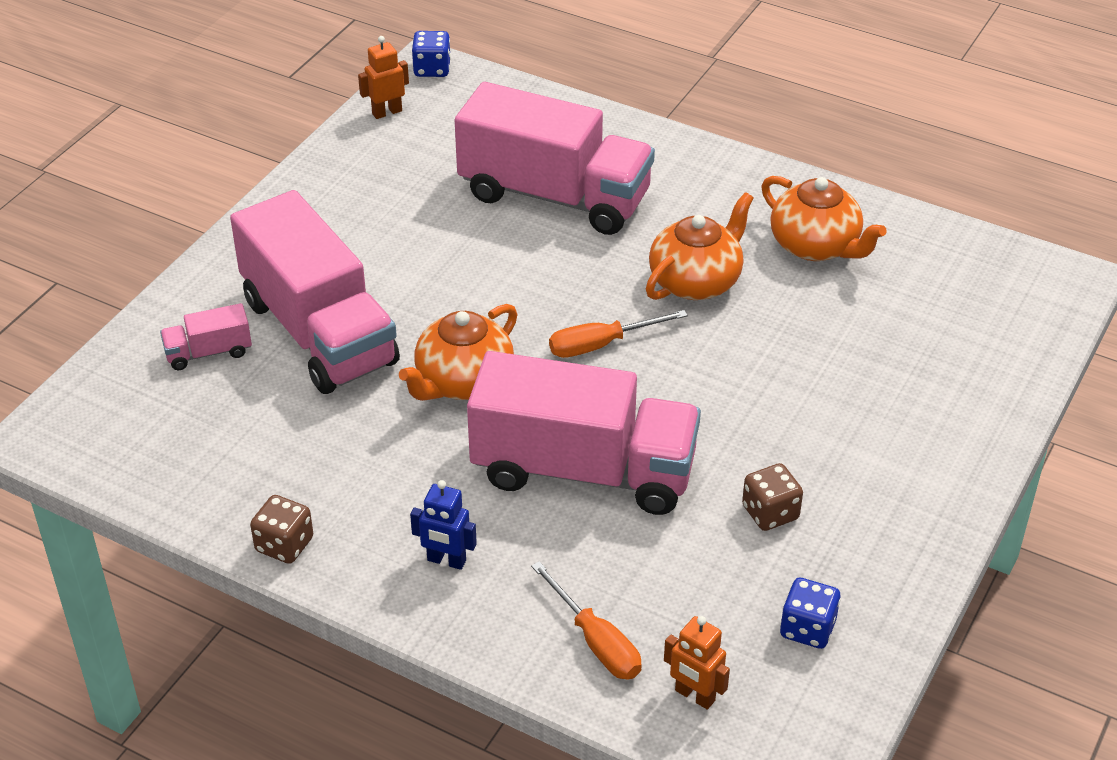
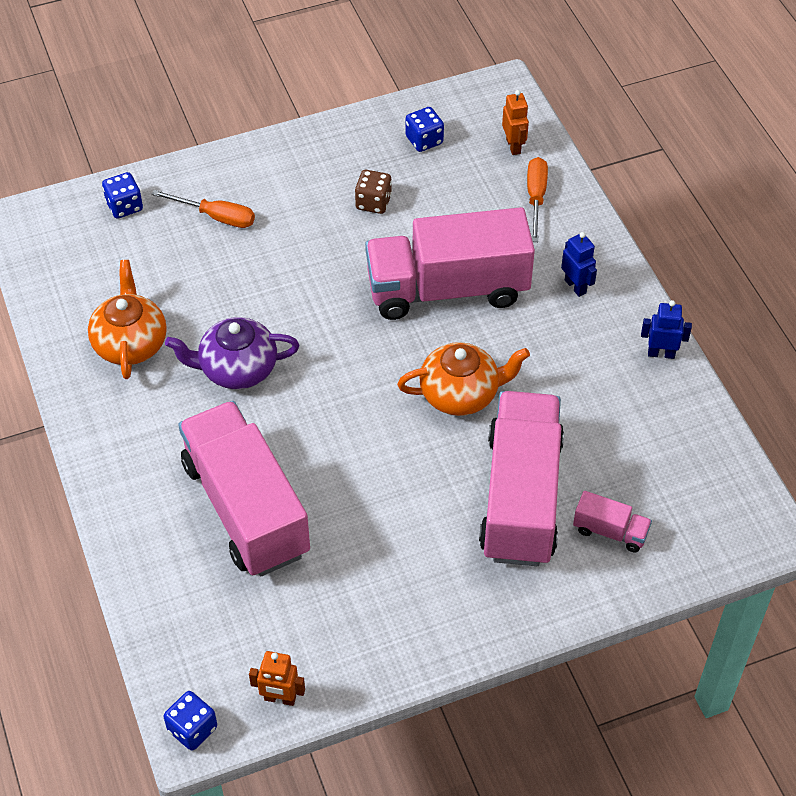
camera: 140 degrees left, 10 degrees up
(284, 545) = (661, 353): brown dice -> blue robot
(584, 470) = (447, 289): pink truck -> pink truck turned 60 degrees counterclockwise
(601, 345) = (349, 363): orange screwdriver -> orange screwdriver (216, 217)
(696, 281) = (237, 369): orange teapot -> purple teapot
(1002, 348) = (124, 206): none -> blue dice

